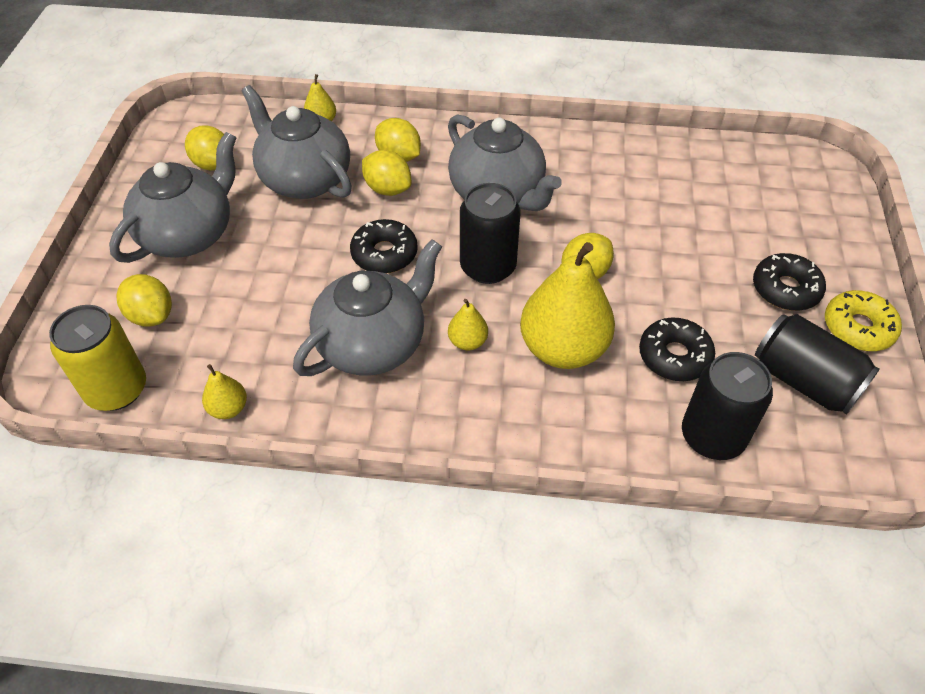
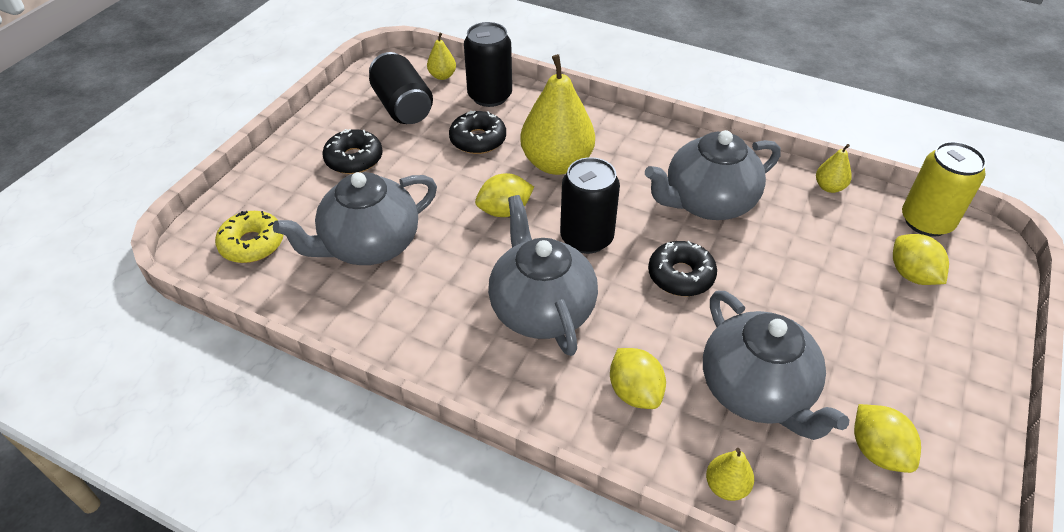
camera: 160 degrees left, 5 degrees down
(189, 235) = (891, 353): grey teapot -> grey teapot (369, 245)
(387, 189) = (659, 349): yellow lemon -> none
(467, 341) = (629, 186): yellow pear -> yellow pear (442, 76)
(858, 328) = (331, 124): yellow donut -> yellow donut (252, 244)

